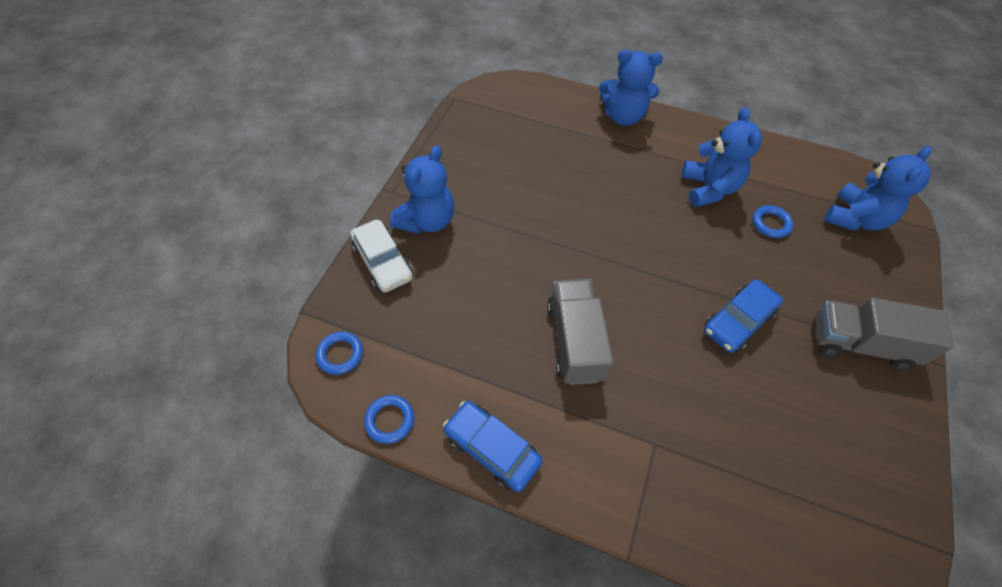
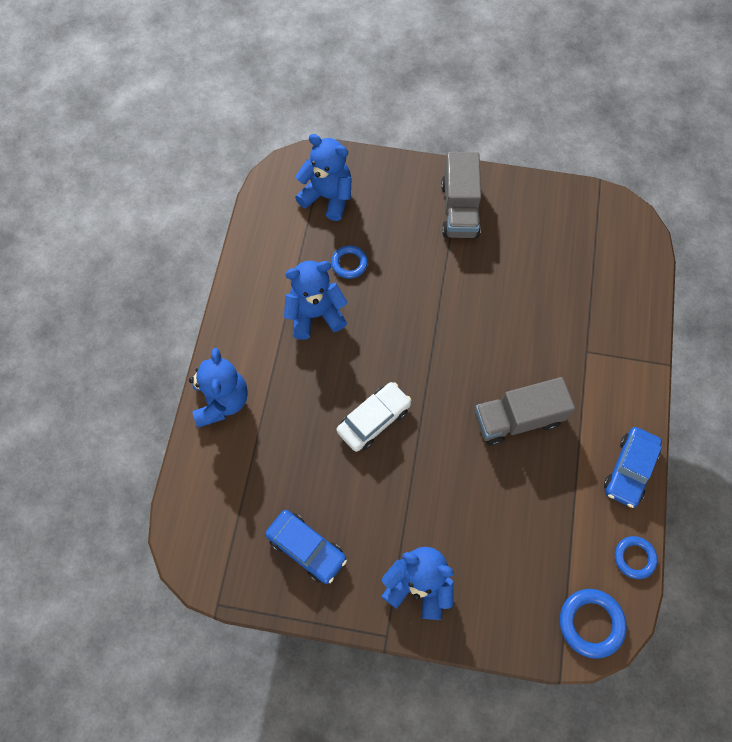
camera: 100 degrees left, 10 degrees up
(340, 354) = (591, 623): blue ring -> blue ring, size x1.52
(383, 262) = (481, 616): white car -> white car (374, 420)
(738, 321) = (462, 293): blue car -> blue car (306, 548)

